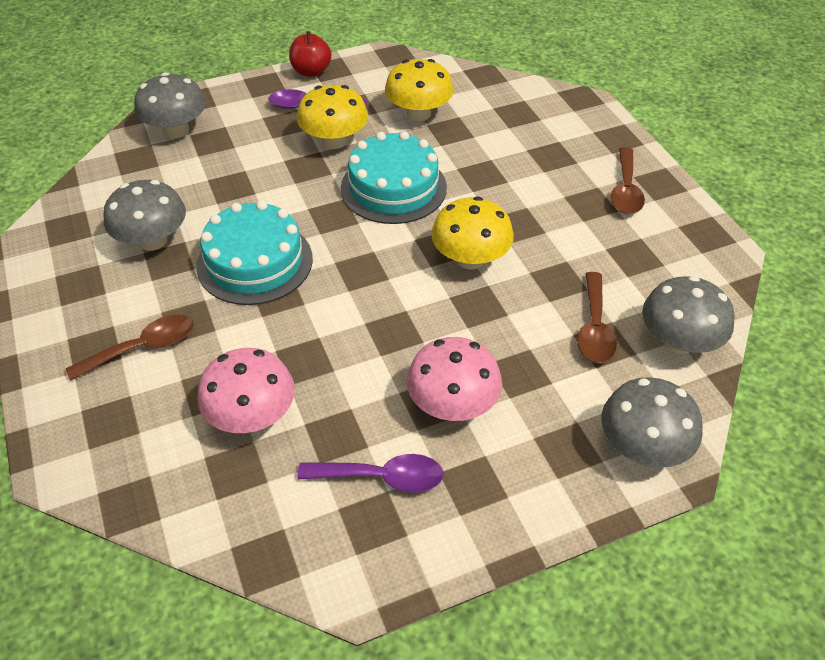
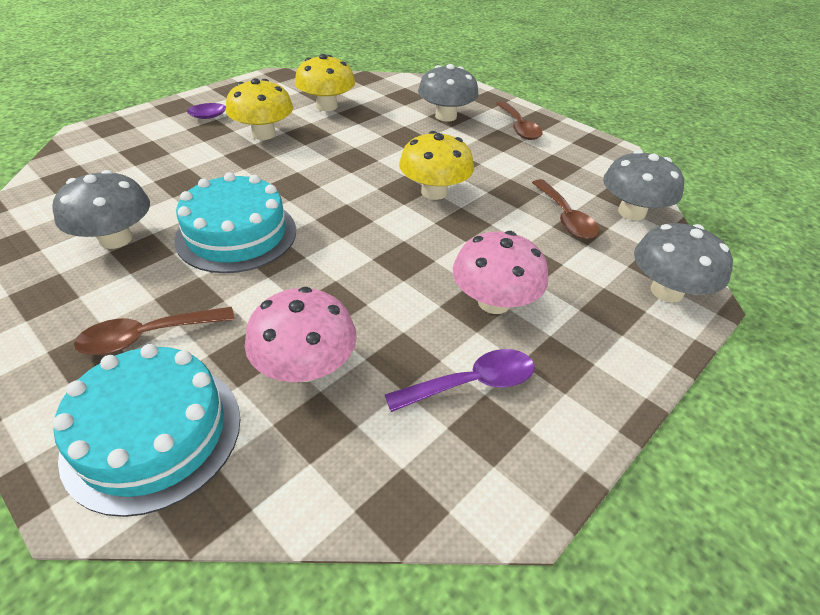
camera: 25 degrees left, 5 degrees down
(143, 348) = (147, 336): brown spoon -> brown spoon turned 150 degrees counterclockwise
(176, 129) = (102, 149): grey mushroom -> grey mushroom (446, 116)
(311, 71) = (216, 93): red apple -> none
(393, 188) = (336, 156): turquoise cake -> turquoise cake (153, 434)

